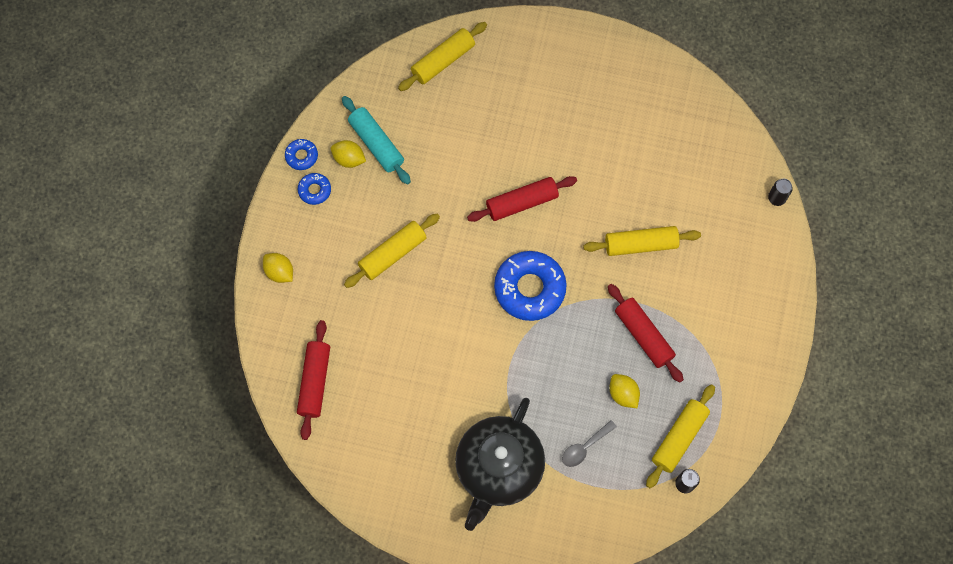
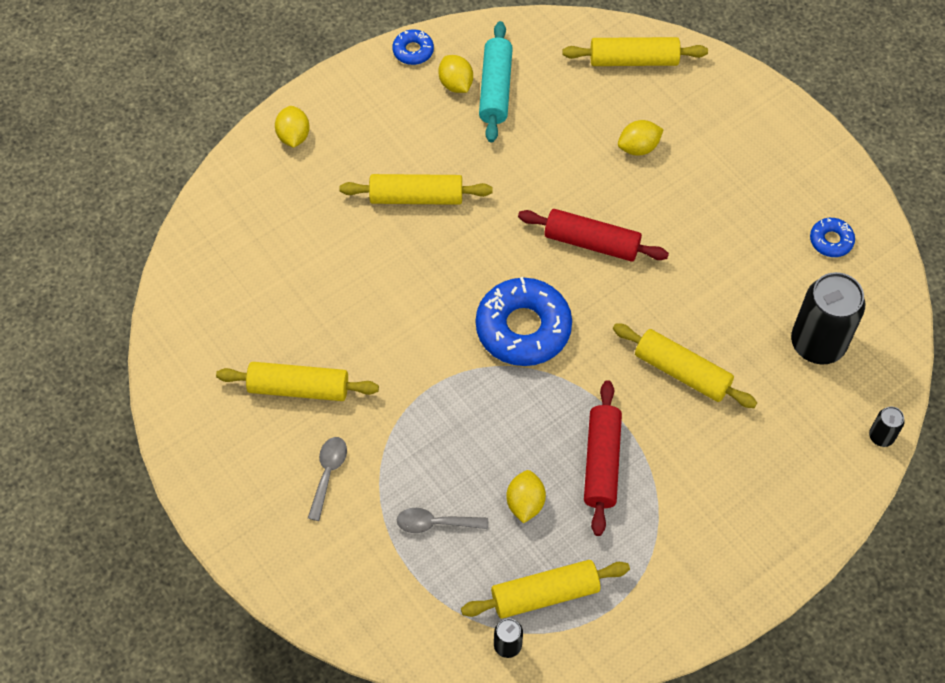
camera: 40 degrees right, 10 degrees down
(314, 190) = (396, 89): blue donut -> blue donut (831, 241)
(314, 382) = (230, 256): red rolling pin -> none
(434, 431) = (298, 388): none -> yellow rolling pin
(496, 119) = (638, 147): none -> yellow lemon
(498, 468) = (328, 473): black teapot -> grey spoon
(699, 168) = (817, 344): none -> black can

